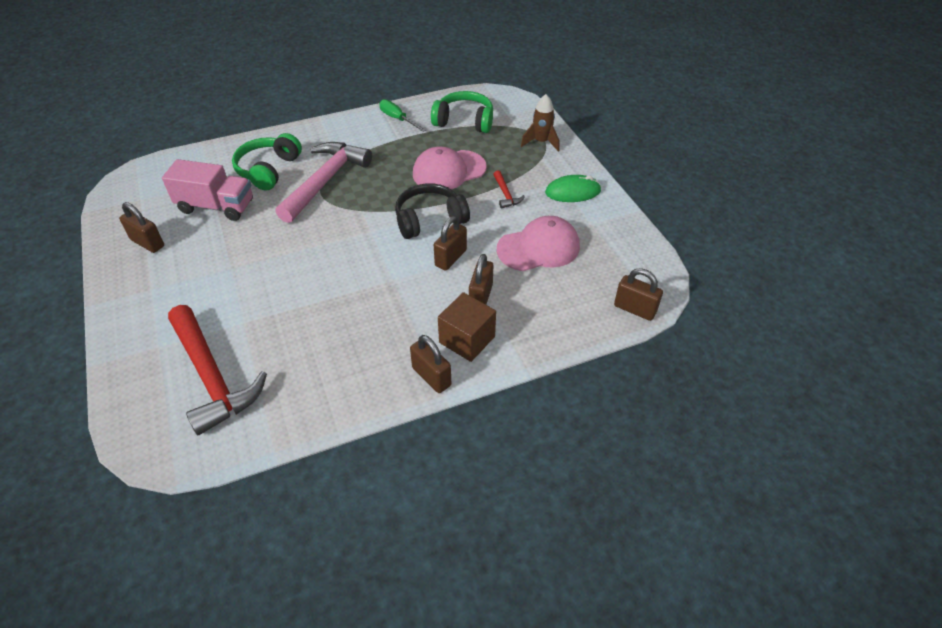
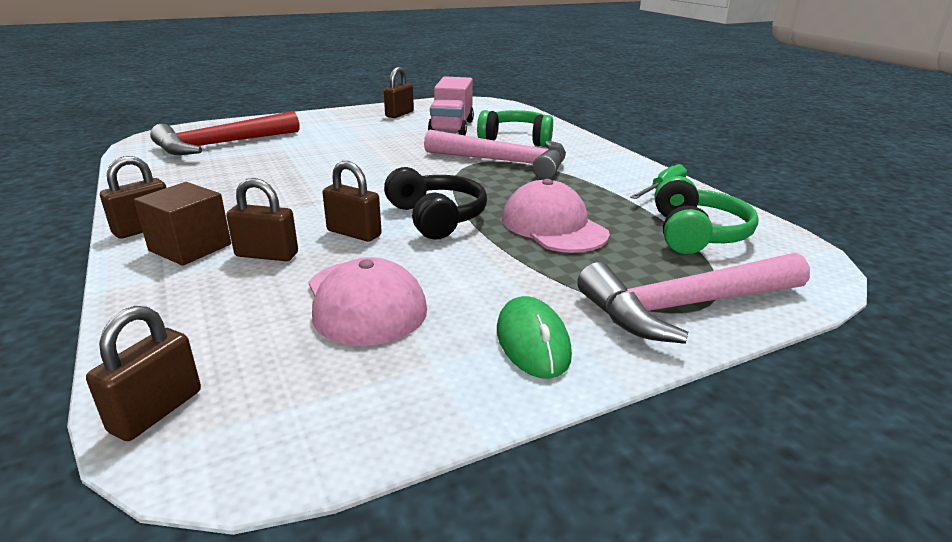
camera: 85 degrees right, 20 degrees down
(505, 194) = (506, 271): red hammer -> none
(541, 142) = (685, 306): brown rocket -> pink hammer

